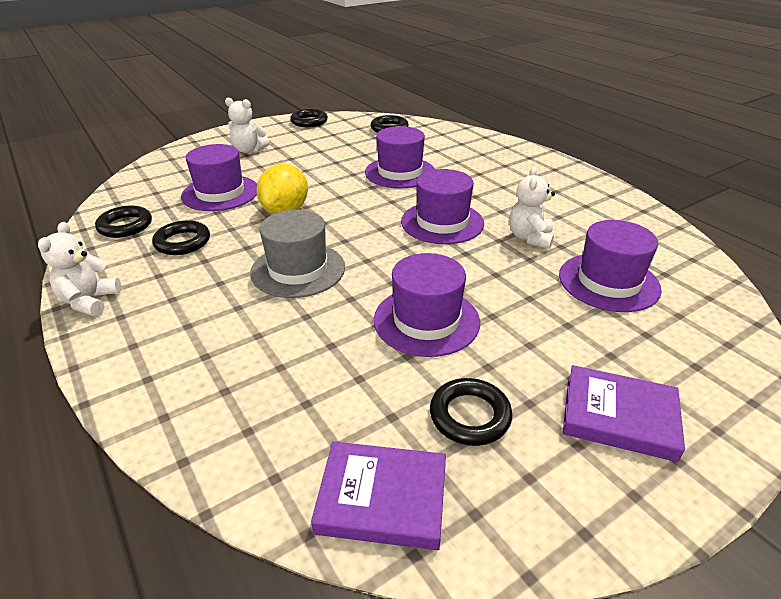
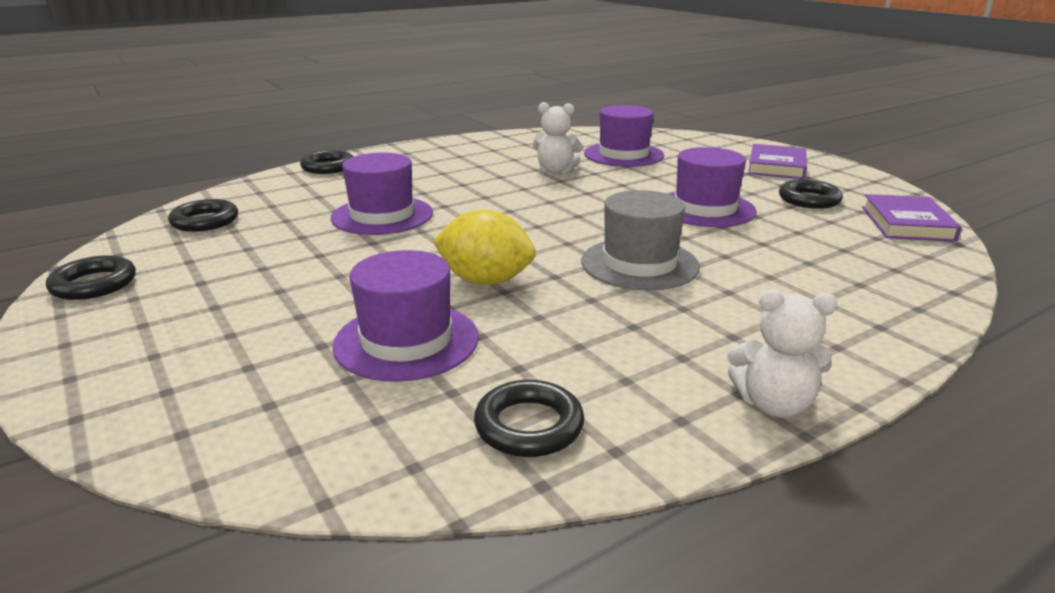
camera: 90 degrees left, 10 degrees down
(182, 242) = (584, 351): black ring -> black ring (328, 167)
(248, 150) = (204, 335): white teddy bear -> none
(442, 222) = (524, 199): purple hat -> none

